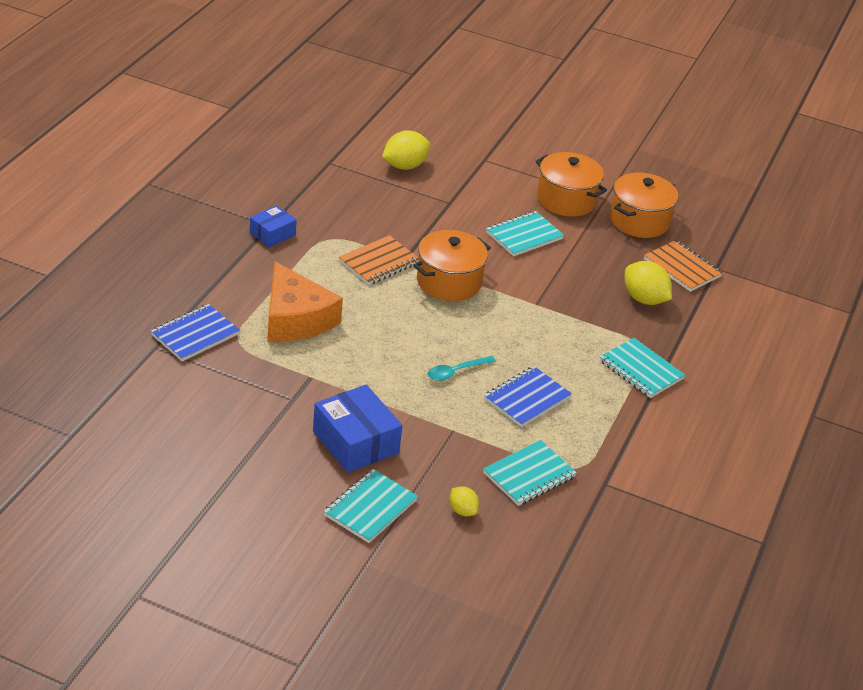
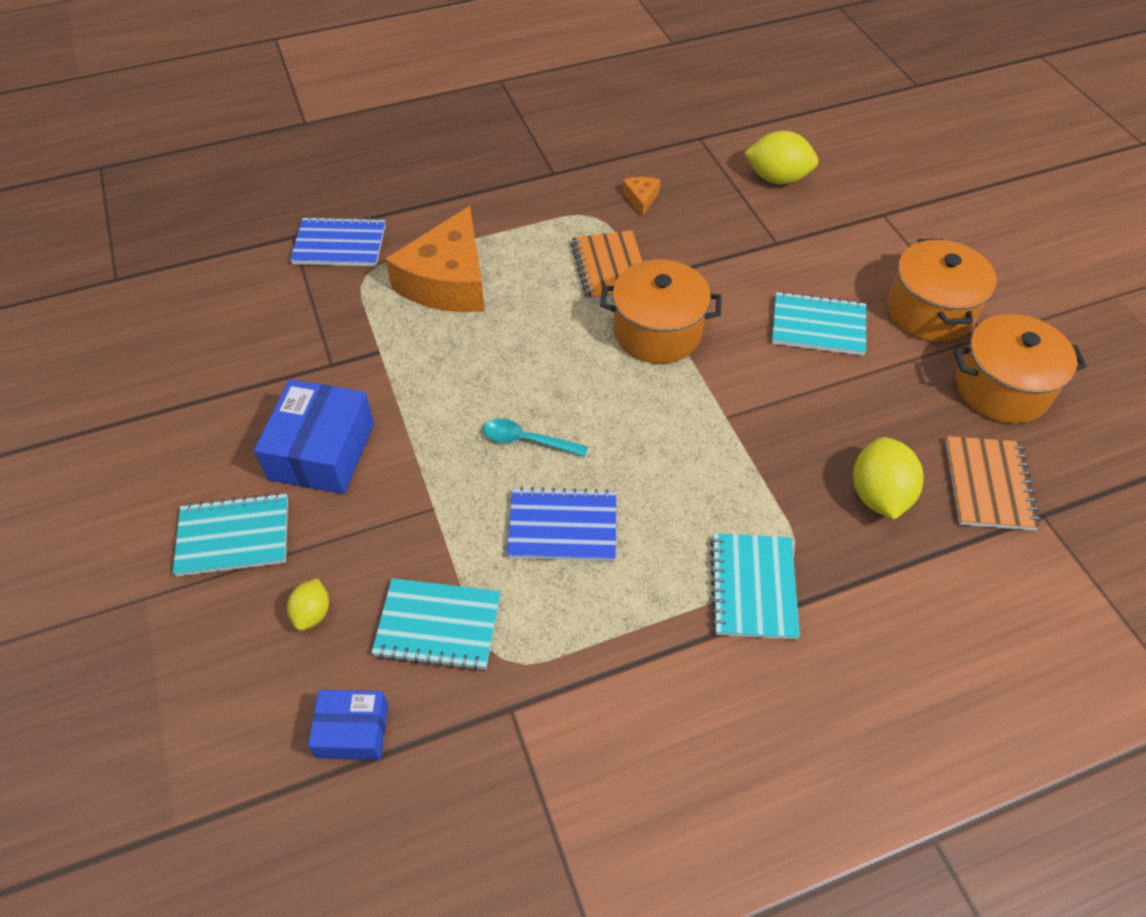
camera: 50 degrees right, 15 degrees up
(272, 234) = (544, 183): blue box -> blue box (353, 731)
(343, 215) = (641, 199): none -> orange cheese
(379, 262) = (610, 268): orange notebook -> orange notebook turned 75 degrees clockwise

